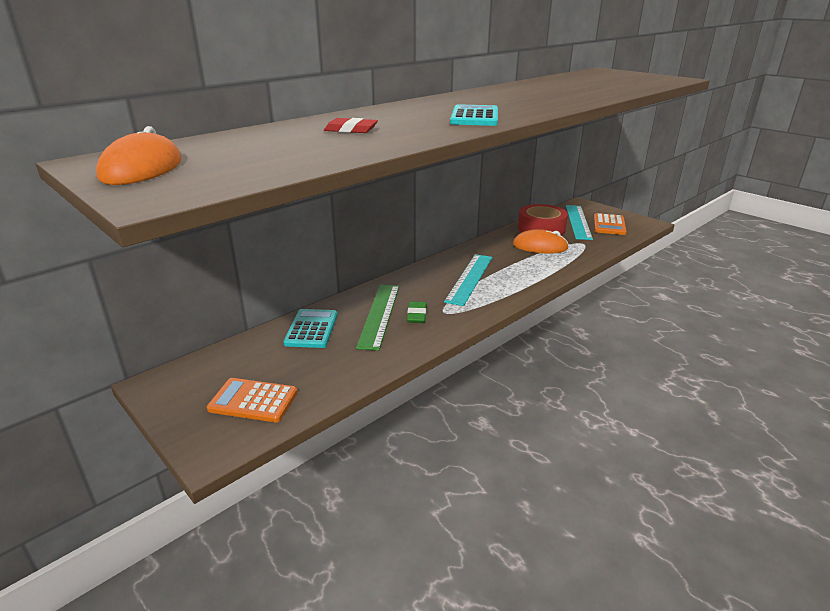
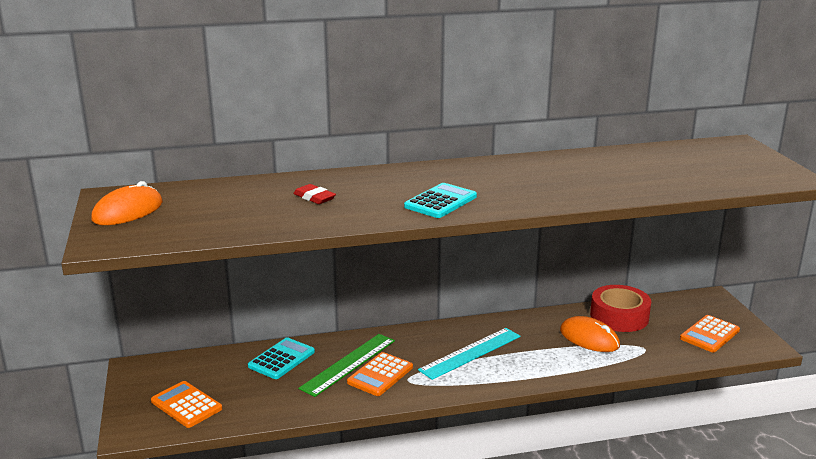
camera: 30 degrees right, 5 degrees down
(417, 315) = (380, 375): green eraser -> orange calculator
(578, 222) = (675, 320): turquoise ruler -> none

